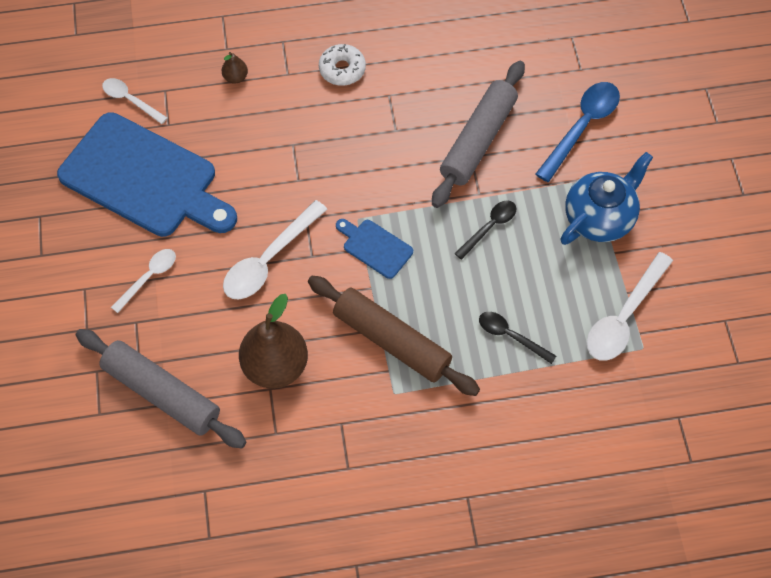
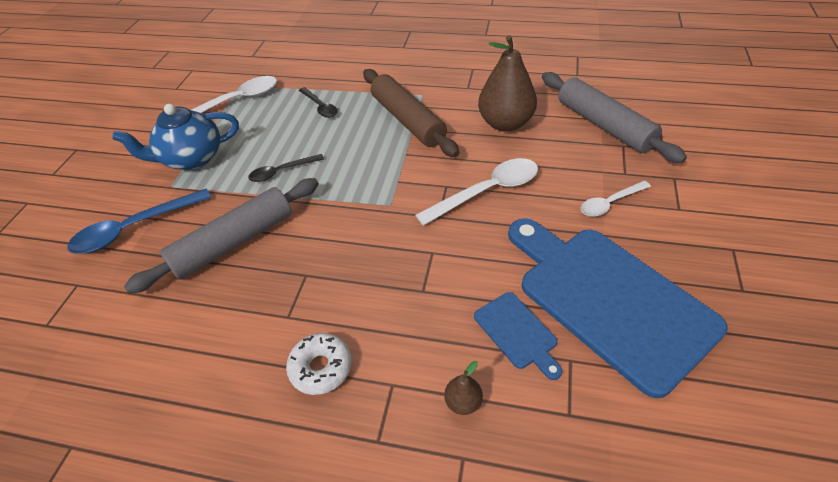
camera: 155 degrees left, 15 degrees down
(130, 100) = (623, 414): white spoon -> none
(375, 247) = (386, 179): blue cutting board -> blue cutting board (517, 332)

